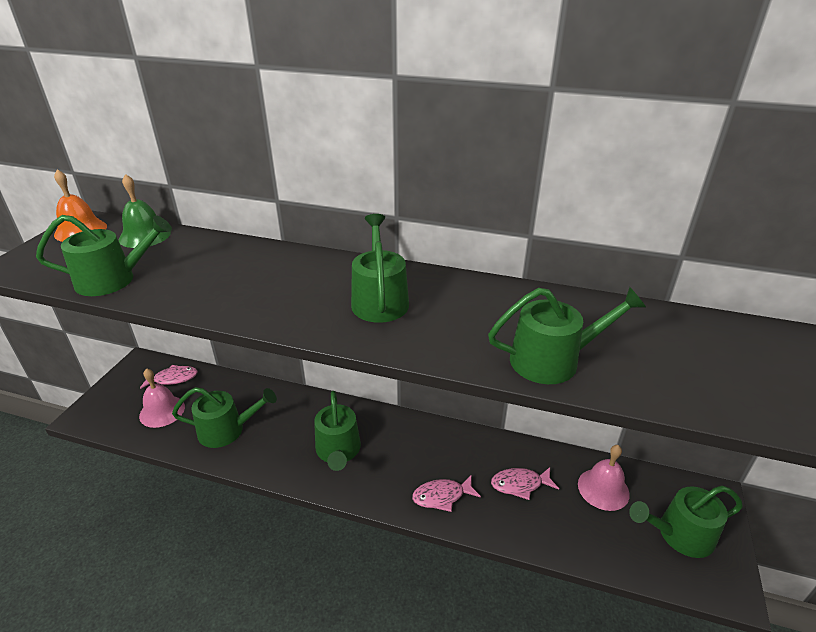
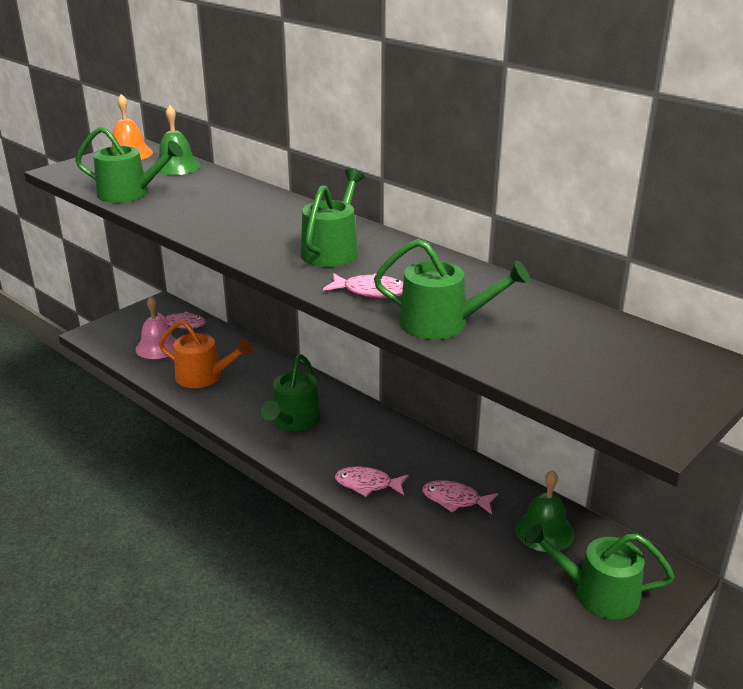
camera: 25 degrees right, 5 degrees down
(226, 430) = (204, 377): green watering can -> orange watering can
(457, 339) = (371, 291): none -> pink fish
(603, 489) = (544, 531): pink bell -> green bell

